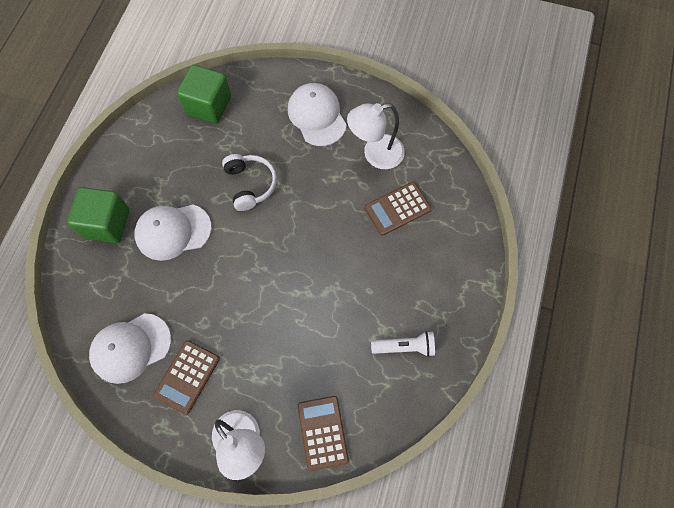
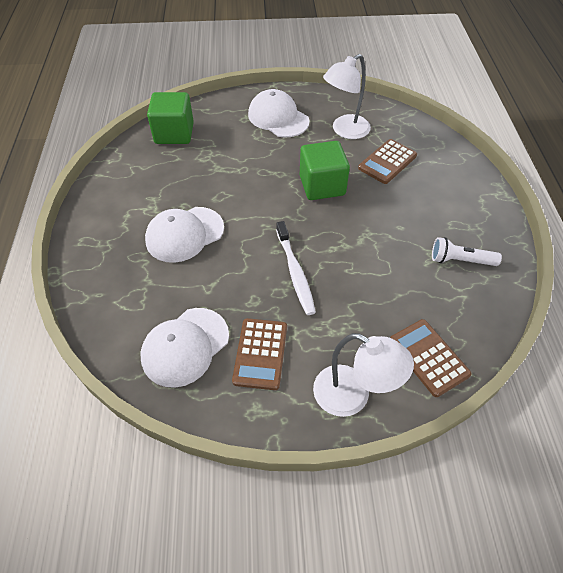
camera: 20 degrees left, 15 degrees down
(107, 223) = (111, 246): green cube -> green cube (322, 185)
(250, 184) = (243, 179): white headphones -> none
(251, 307) = (295, 272): none -> white toothbrush
(405, 347) = (460, 260): white flashlight -> white flashlight turned 150 degrees counterclockwise

